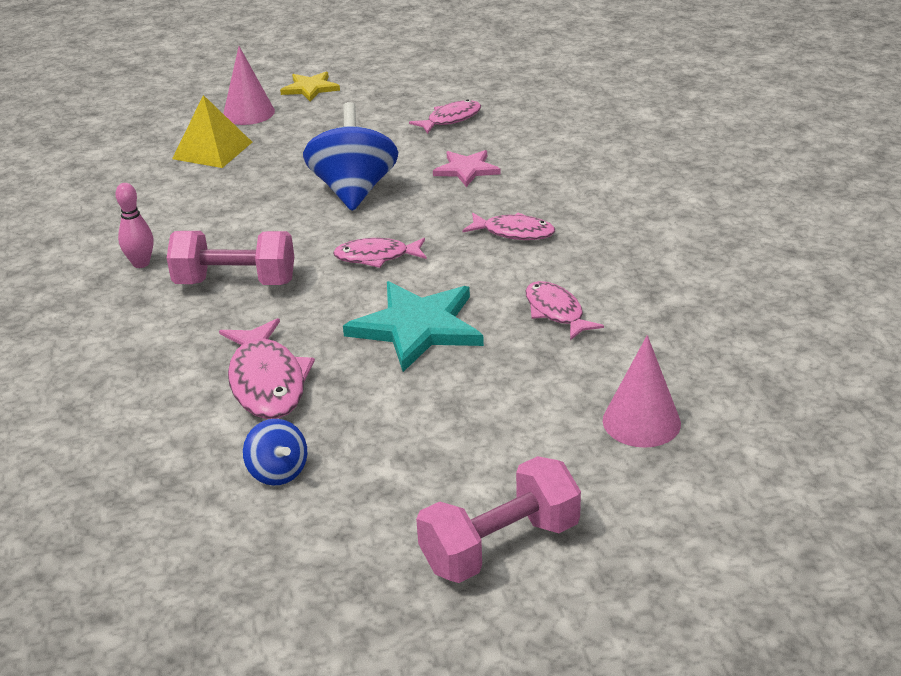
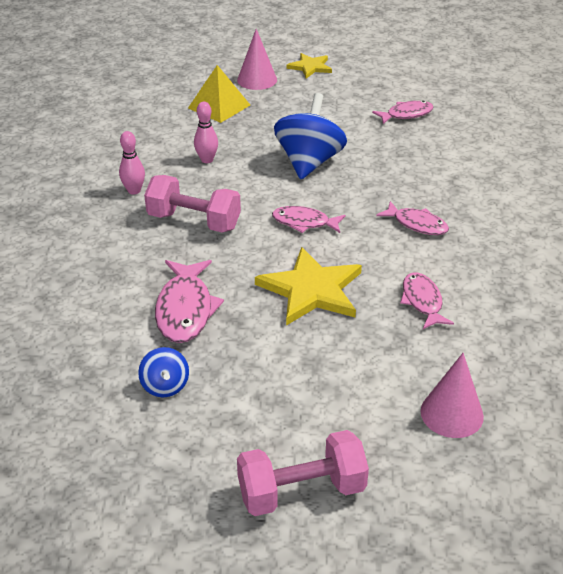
camera: 15 degrees right, 5 degrees up
(222, 211) = (207, 160): none -> pink bowling pin
(417, 327) = (311, 290): turquoise star -> yellow star
(466, 170) = (401, 161): pink star -> none

